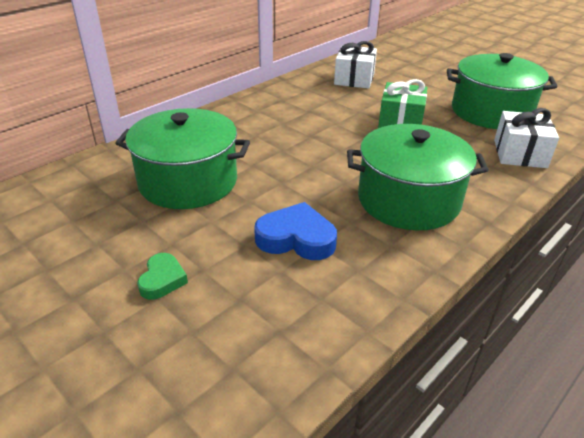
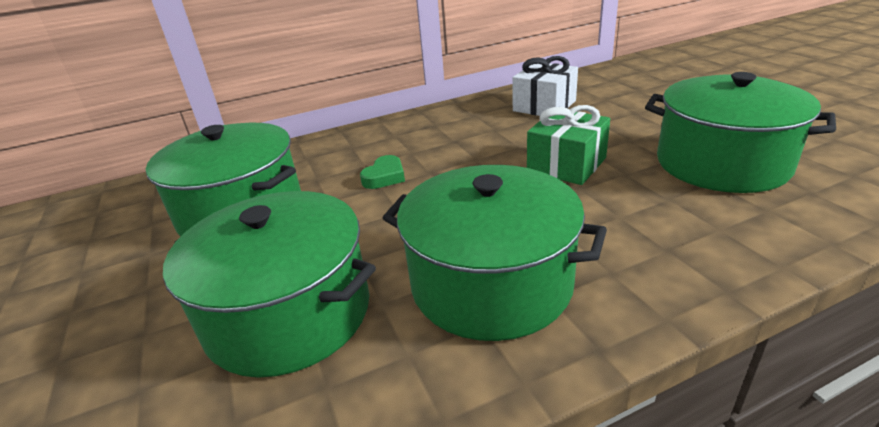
camera: 25 degrees right, 5 degrees down
(162, 280) = (89, 337): green heart -> green heart (384, 177)
(296, 238) = (289, 313): blue heart -> green pot
(519, 153) = (733, 235): white gift -> none

